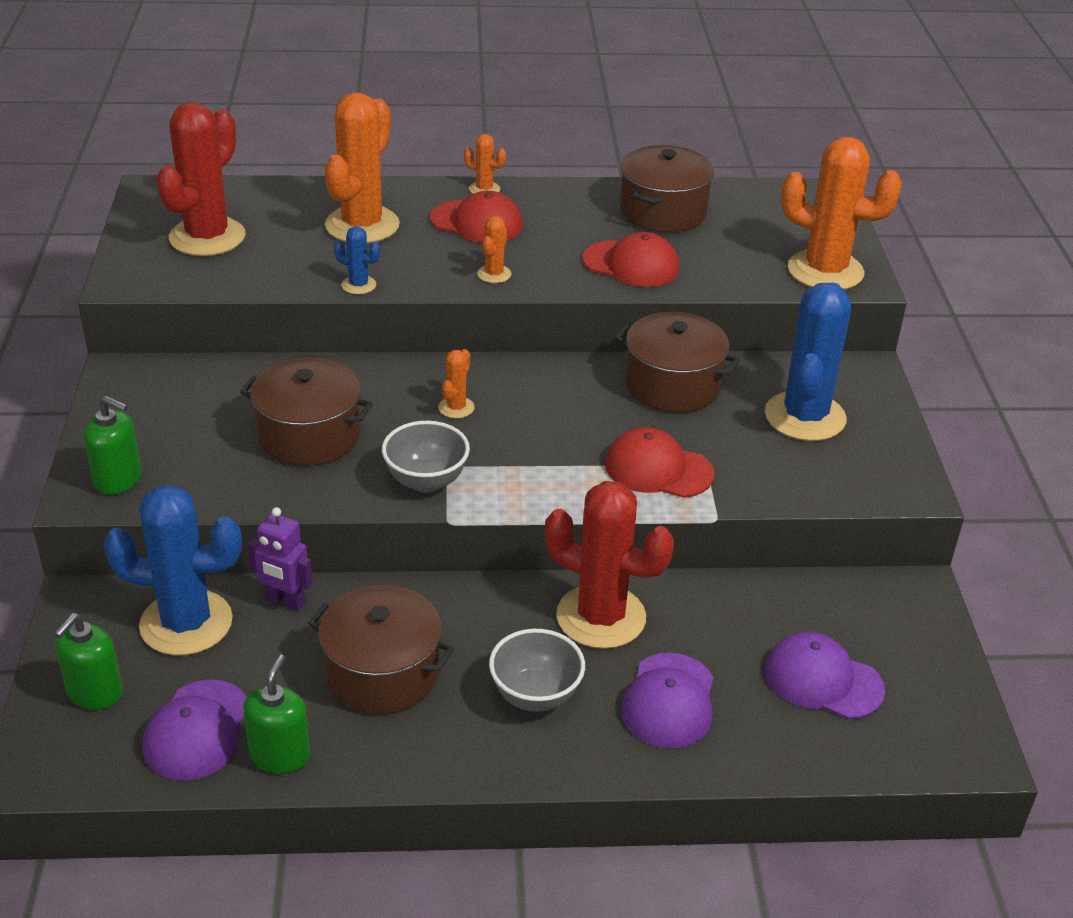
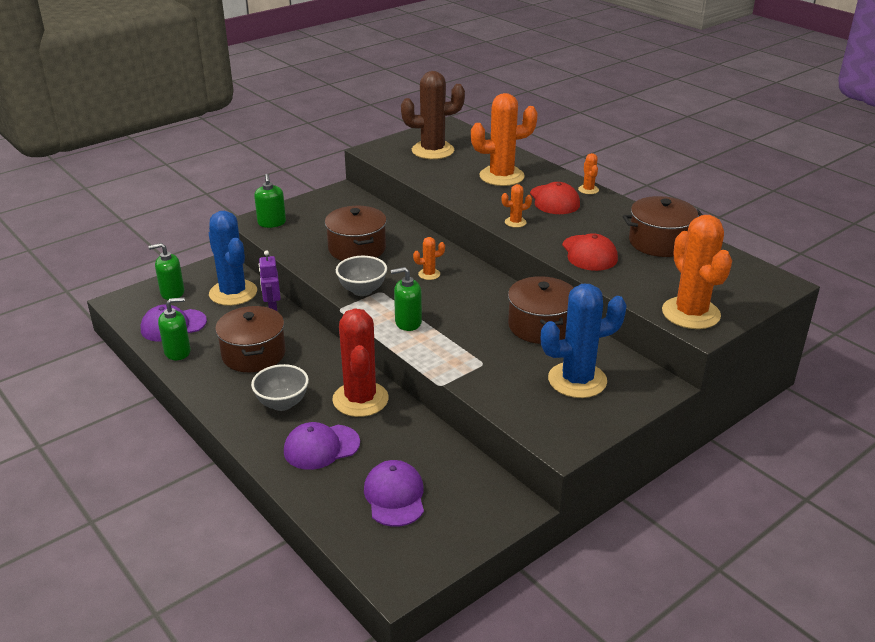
camera: 55 degrees right, 5 degrees down
(207, 237) = (432, 151): red cactus -> brown cactus
(358, 285) = (451, 196): blue cactus -> none
(550, 479) = (408, 322): none -> green soap dispenser
(658, 469) = (459, 350): red cap -> none

